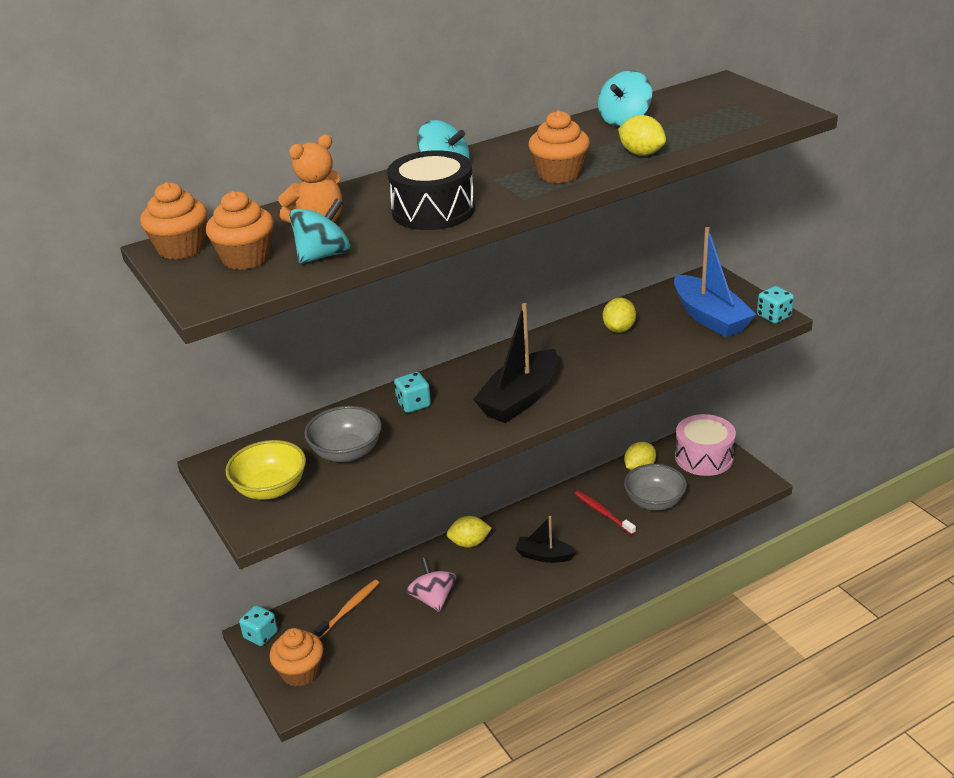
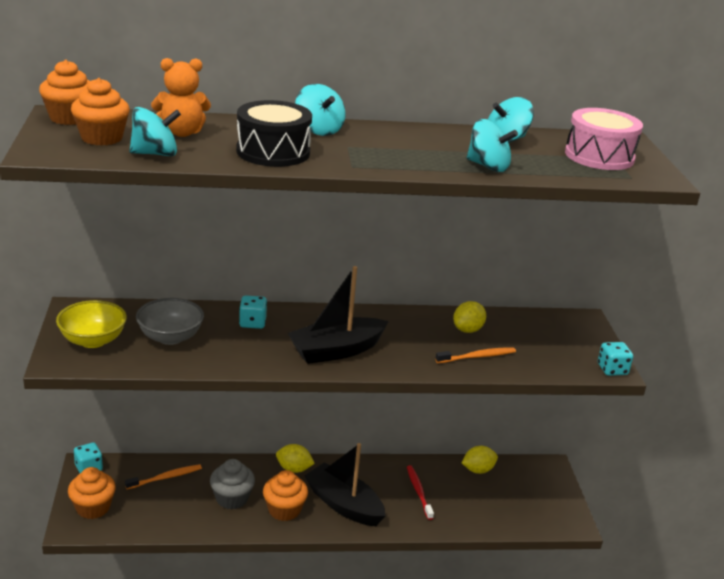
camera: 20 degrees right, 5 degrees down
(433, 599) = (232, 498): pink spinning top -> grey cupcake
(544, 556) = (344, 504): black boat -> black boat, size x1.71
(559, 174) = (402, 159): orange cupcake -> orange cupcake (284, 510)
(641, 153) = (488, 166): yellow lemon -> turquoise spinning top
(651, 351) = (477, 357): none -> orange toothbrush
(654, 502) = (469, 502): grey bowl -> none
(704, 457) = (540, 484): pink drum -> pink drum (599, 156)
(710, 317) = (554, 350): blue boat -> none

